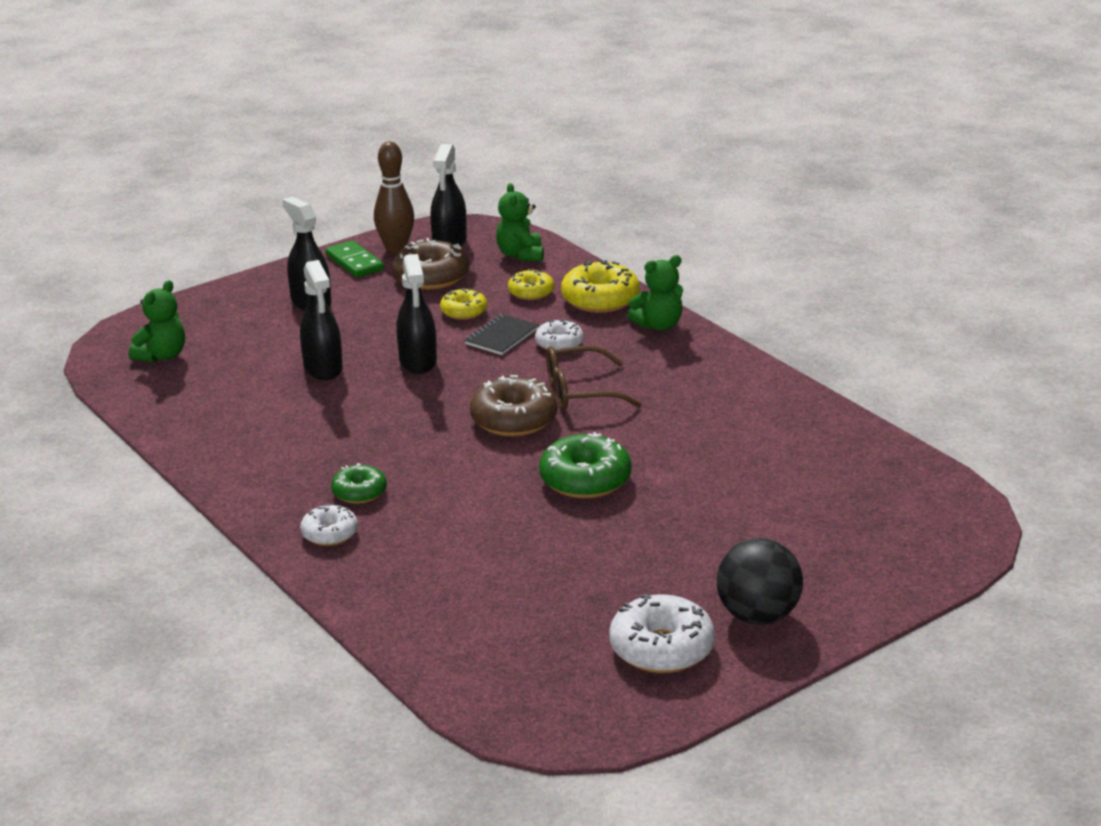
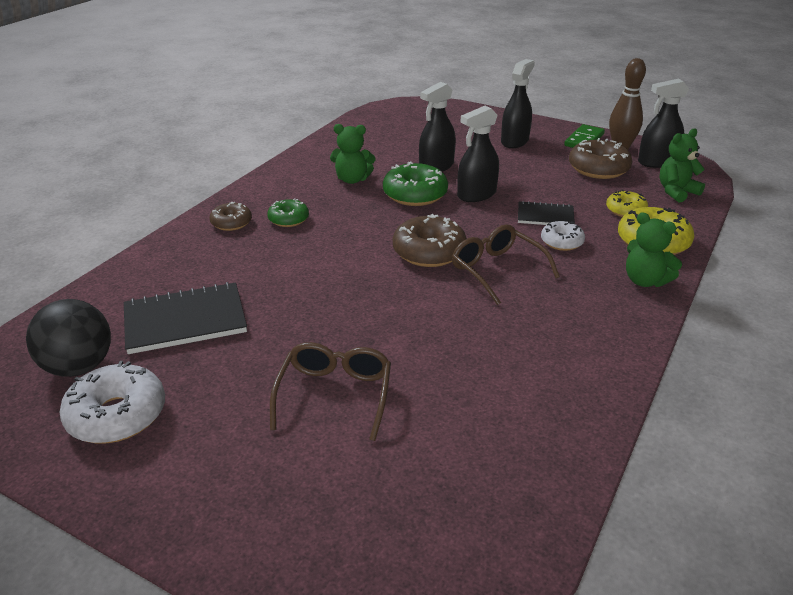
camera: 65 degrees right, 5 degrees up
(162, 356) = (405, 120): green teddy bear -> green teddy bear (352, 179)
(330, 533) = (231, 223): white donut -> brown donut
(464, 311) = (564, 193): yellow donut -> none
(525, 591) = (185, 320): none -> black notebook
(585, 480) = (363, 307): green donut -> green donut (415, 194)
(711, 522) = (335, 394): none -> brown glasses
(758, 616) = (184, 466): black ball -> black ball (79, 367)

